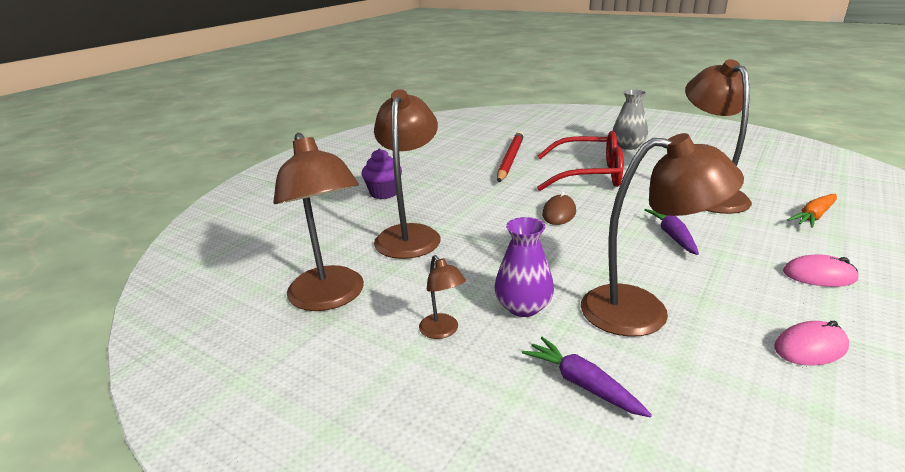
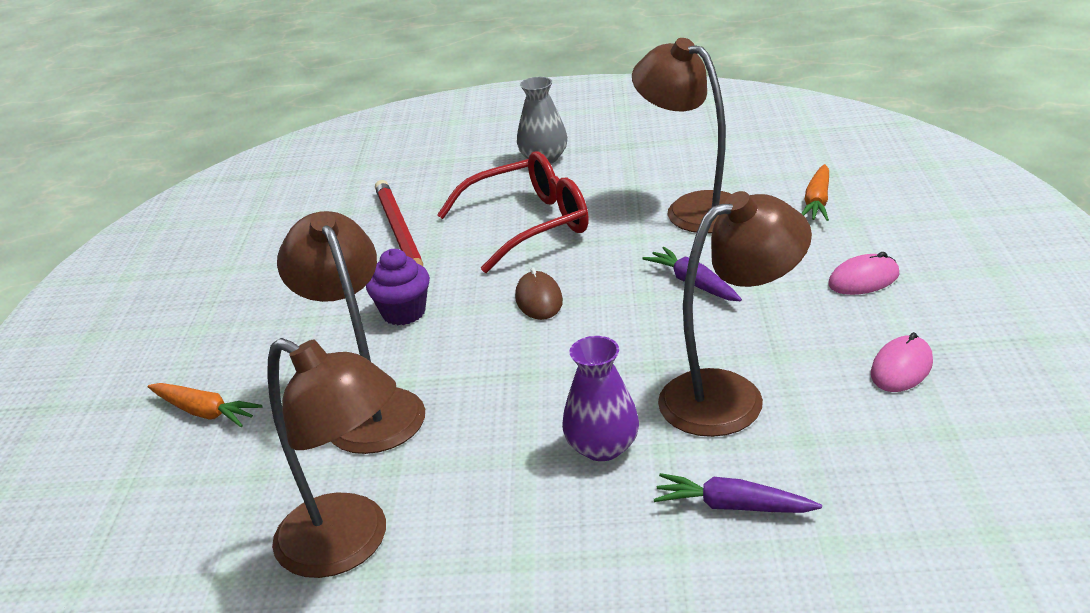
camera: 30 degrees left, 5 degrees up
(333, 208) = (204, 412): none -> orange carrot
(384, 193) = (260, 357): purple cupcake -> purple cupcake (404, 313)
(442, 331) = (537, 519): brown lamp -> none

